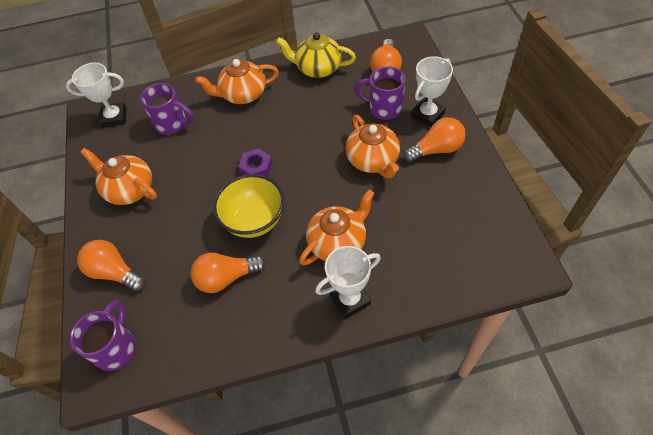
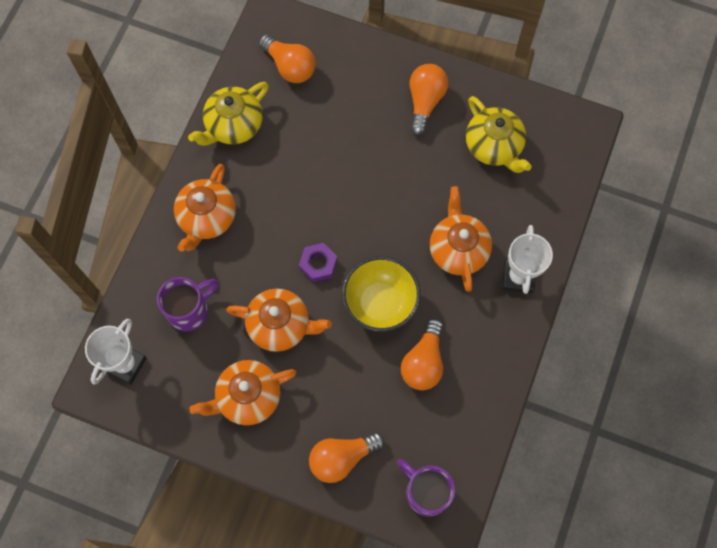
camera: 60 degrees left, 15 degrees up
(373, 160) = (394, 160): orange teapot -> orange teapot (280, 325)
(384, 108) = (340, 106): purple mug -> none
(427, 114) = (380, 77): white trophy -> none
(445, 212) = (494, 146): none -> yellow teapot

